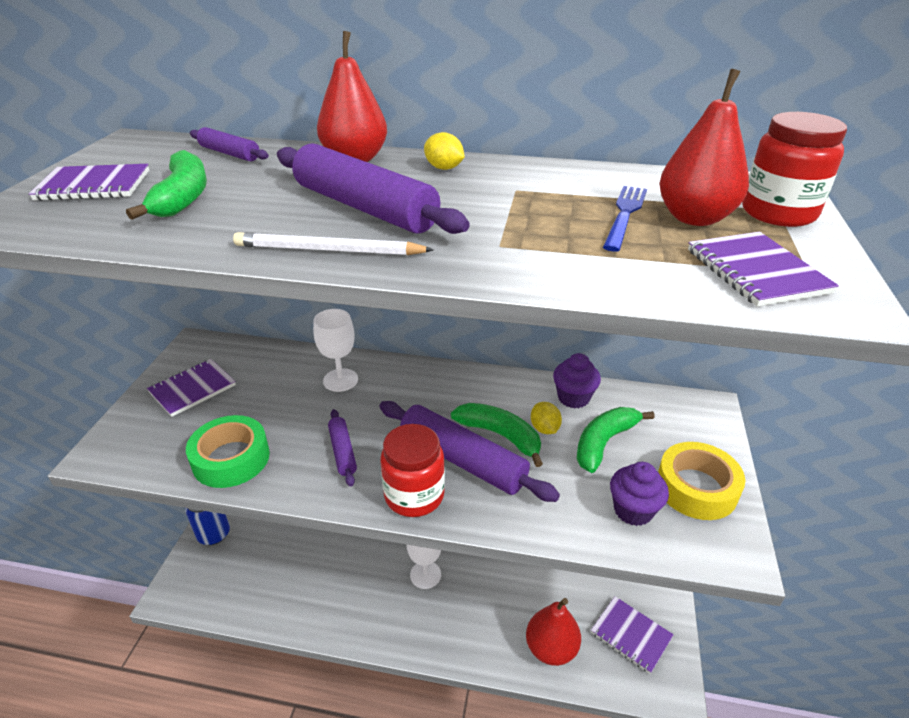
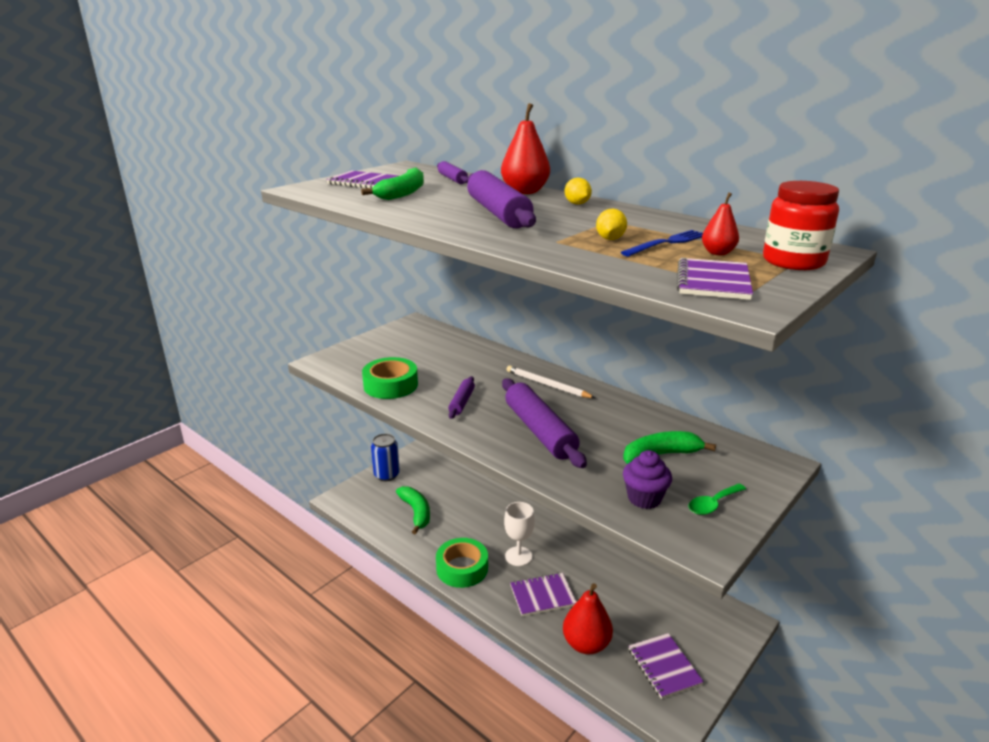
camera: 30 degrees right, 10 degrees down
(192, 389) = (395, 344): purple notebook -> purple notebook (542, 596)
(328, 250) = (451, 226): white pencil -> white pencil (547, 385)
(340, 380) = (493, 365): white goblet -> none
(375, 620) = (462, 568): none -> green tape
(414, 495) = (489, 438): red jar -> none
(500, 436) = (580, 427): green banana -> green banana (416, 512)
(544, 428) = (619, 433): yellow lemon -> yellow lemon (610, 239)
(573, 398) = (662, 423): purple cupcake -> none
(694, 218) = (718, 253): red pear -> red pear, size x0.55
(696, 488) = (713, 504): yellow tape -> green spoon

